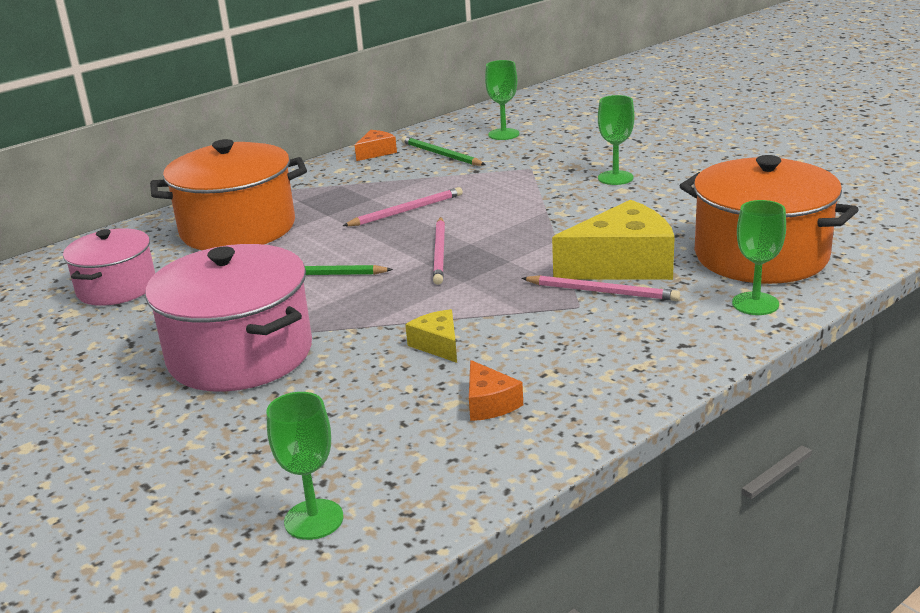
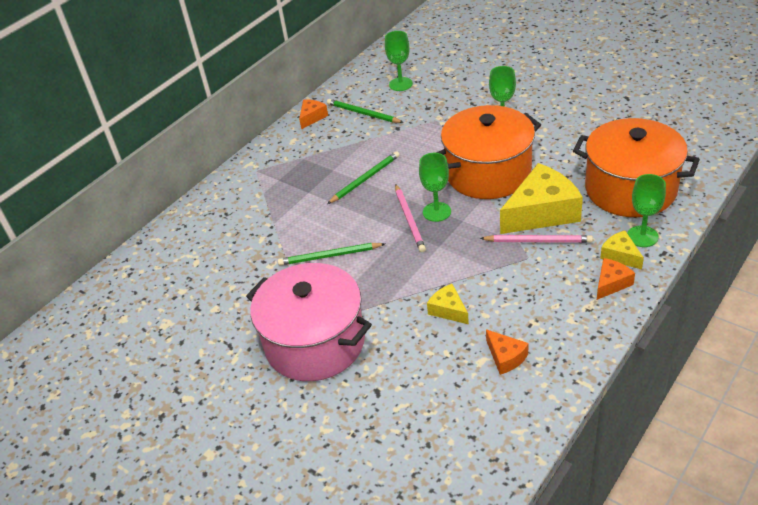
camera: 10 degrees left, 15 degrees up
(116, 288) = (187, 293): pink pot -> none
(238, 228) = (247, 216): orange pot -> orange pot (488, 173)
(313, 519) = (437, 476): green goblet -> green goblet (437, 212)
(406, 211) = (365, 179): pink pencil -> green pencil
(685, 346) = (611, 283): none -> orange cheese
(713, 319) = (620, 255): none -> yellow cheese

